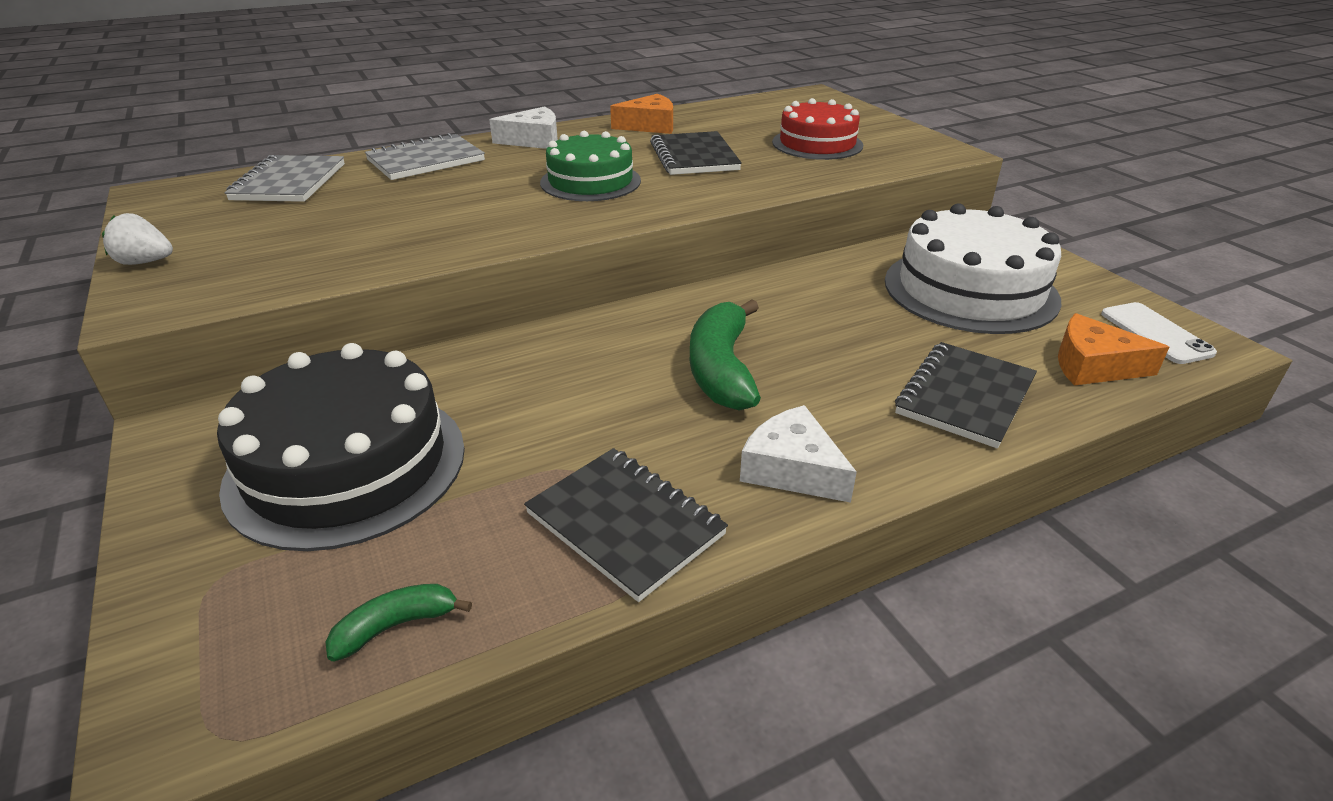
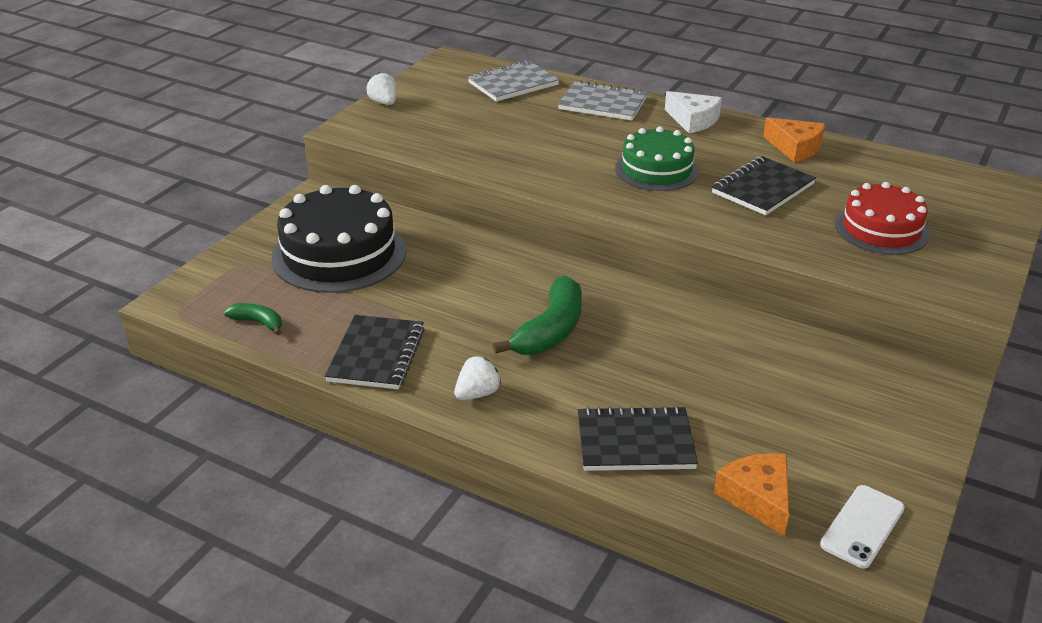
camera: 55 degrees right, 0 degrees up
(721, 369) = (551, 330): green banana -> green banana turned 150 degrees clockwise
(792, 469) = (477, 394): white cheese -> white strawberry
(970, 290) = (807, 406): white cake -> none

